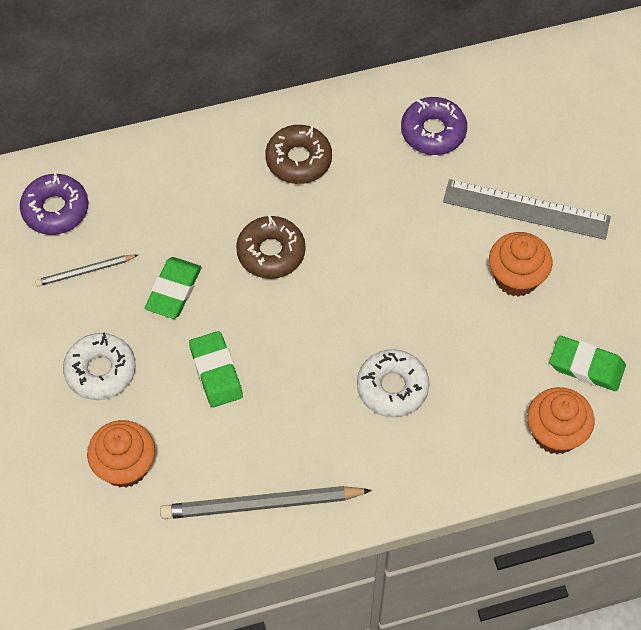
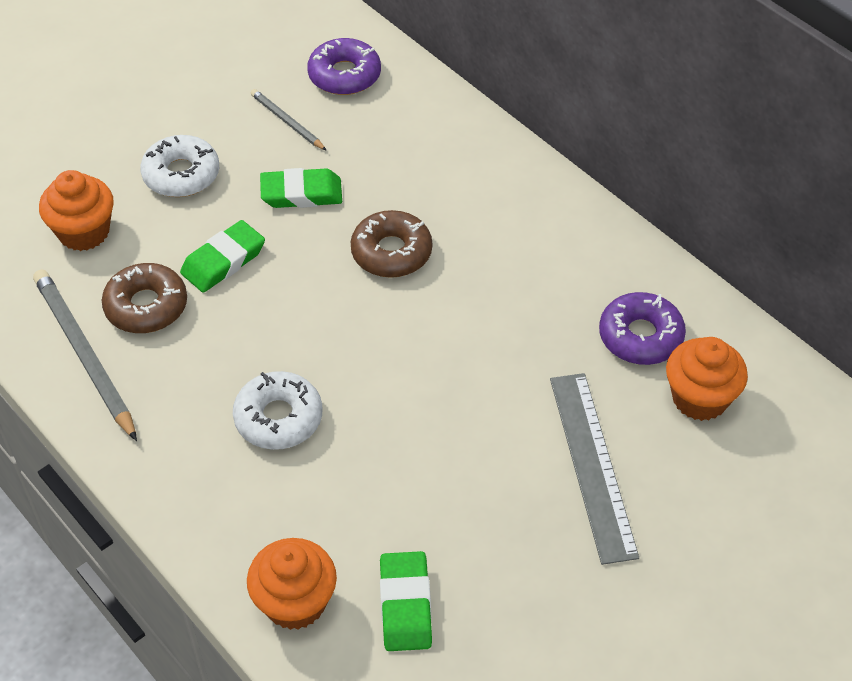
camera: 65 degrees right, 10 degrees down
(298, 160) = (522, 232): brown donut -> brown donut (146, 306)
(516, 277) = (490, 487): orange cupcake -> orange cupcake (699, 398)

